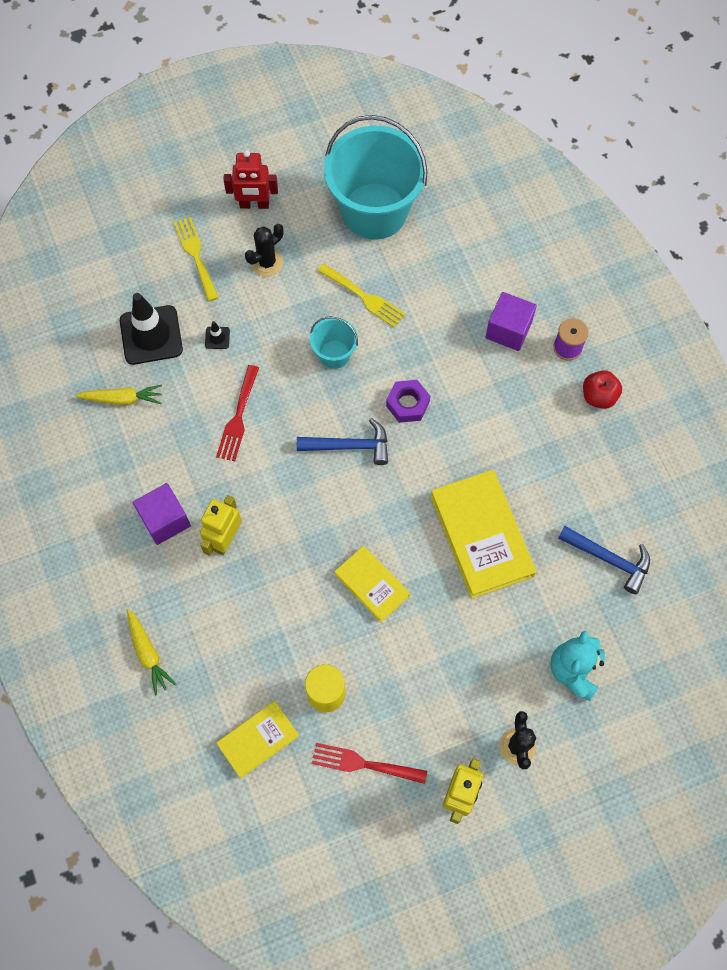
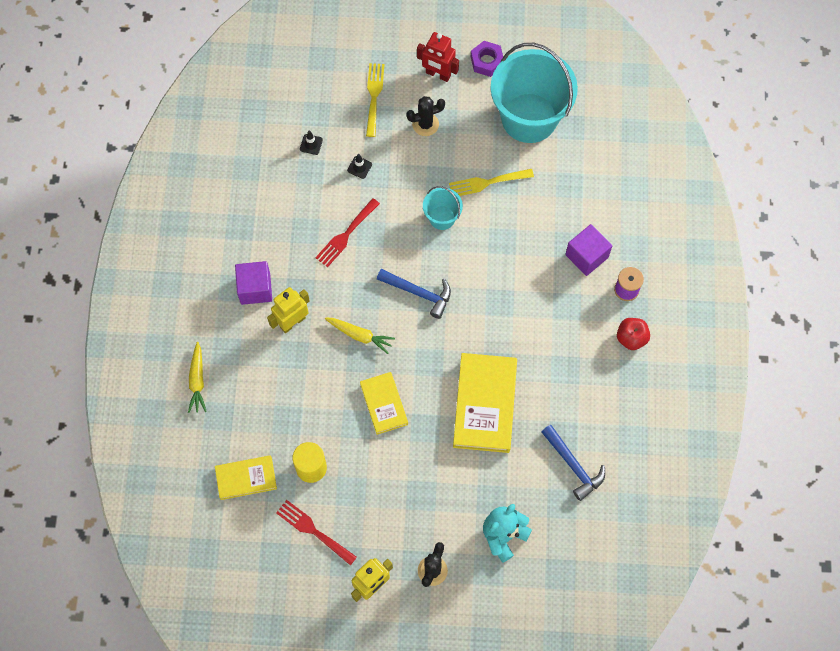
camera: 25 degrees right, 0 degrees up
(122, 399) = (267, 184): yellow carrot -> yellow carrot (360, 335)
(151, 335) = (311, 144): black traffic cone -> black traffic cone, size x0.42
(364, 297) = (487, 183): yellow fork -> yellow fork turned 105 degrees clockwise
(407, 404) = (479, 280): purple nut -> purple nut (487, 61)

